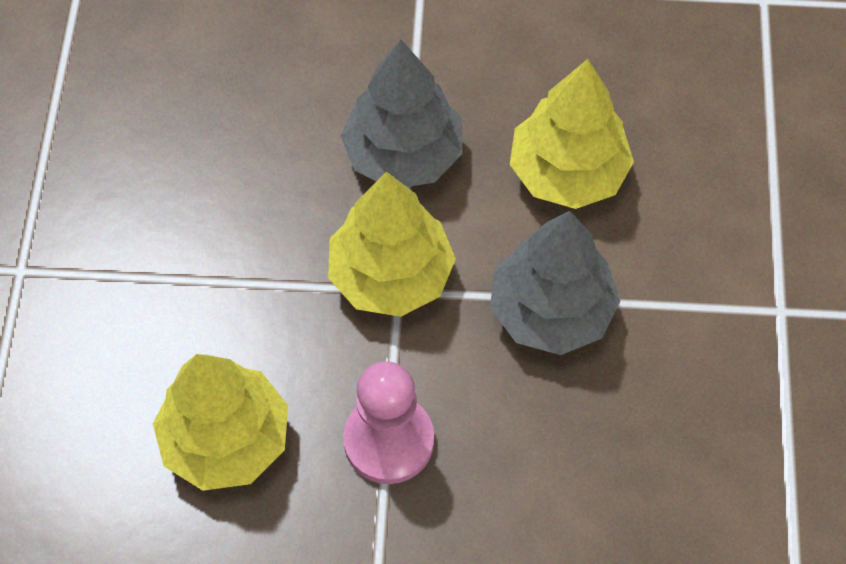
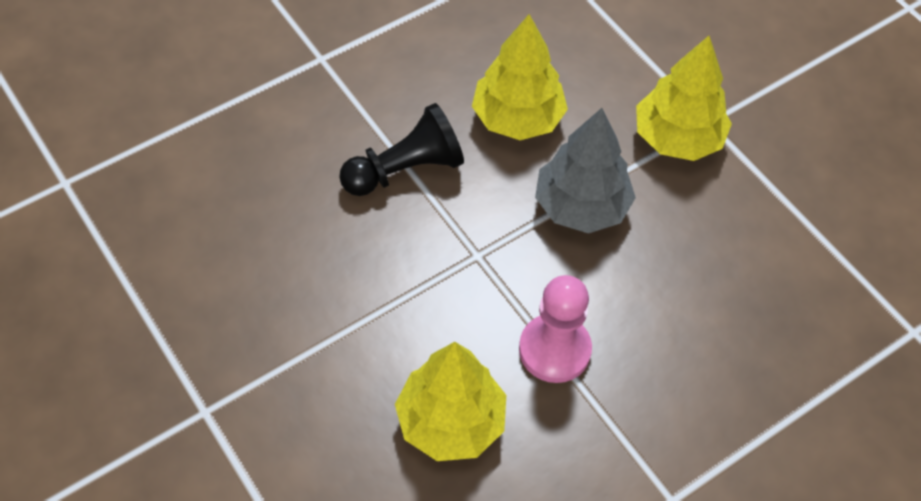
camera: 40 degrees left, 5 degrees down
(390, 275) = (464, 249): yellow tree -> yellow tree (677, 138)
(403, 154) = (405, 170): grey tree -> black pawn

